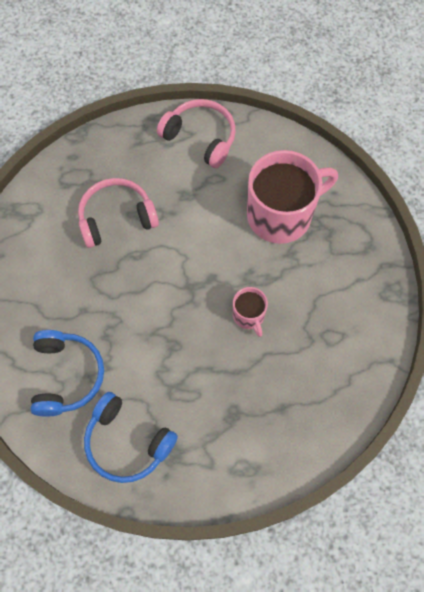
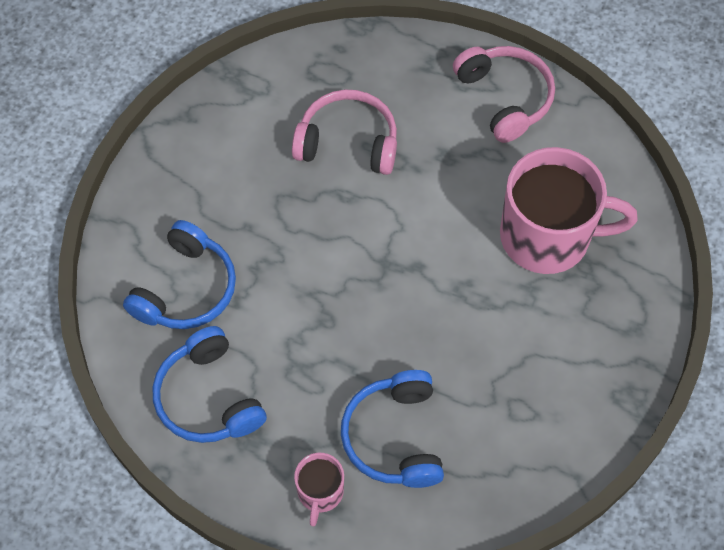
camera: 30 degrees right, 5 degrees down
(249, 315) = (434, 332): pink mug -> pink mug (320, 492)
(265, 399) = (395, 437): none -> blue headphones

